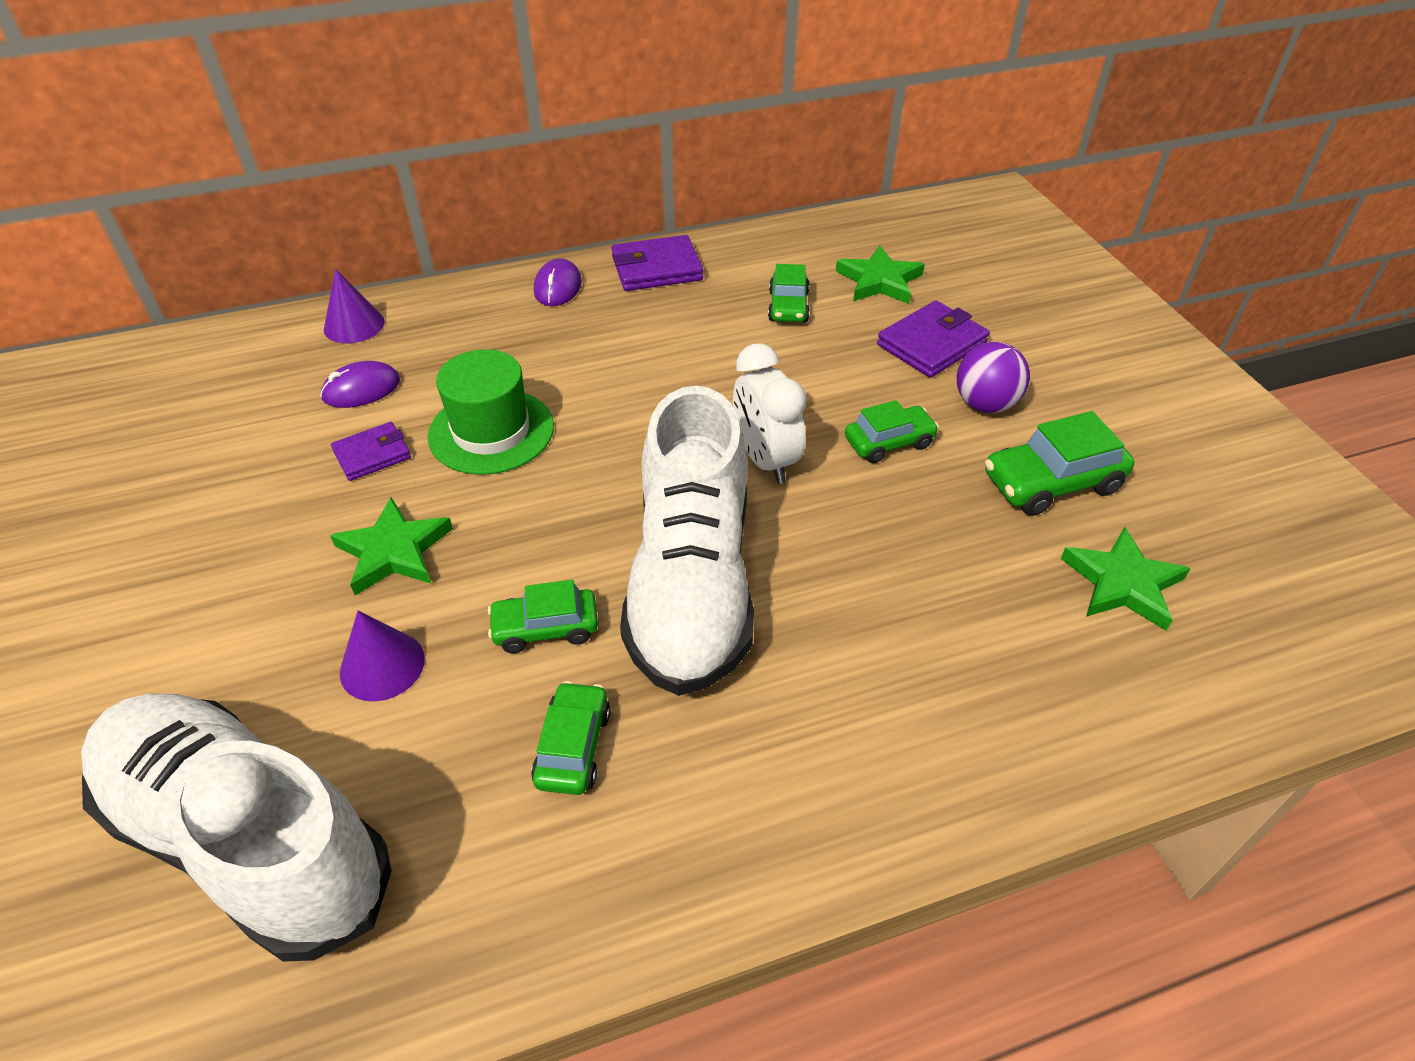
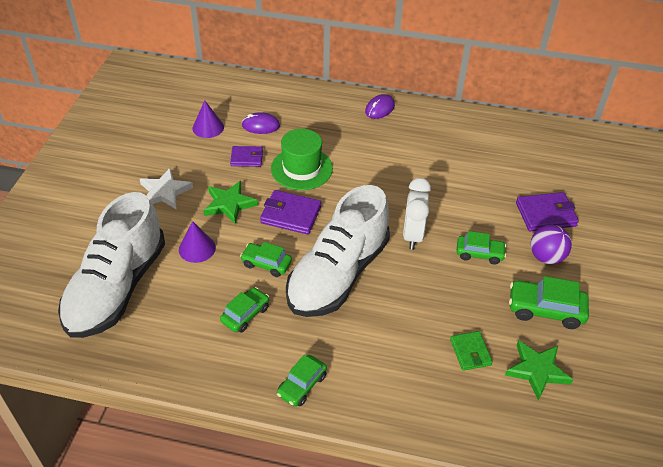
camera: 30 degrees right, 0 degrees up
(238, 586) = (165, 192): none -> white star
(249, 838) = (117, 287): white shoe -> white shoe turned 135 degrees counterclockwise
(354, 325) = (276, 92): purple cone -> purple cone (208, 127)
(656, 268) = (435, 117): purple wallet -> purple wallet (291, 215)
(788, 306) = (486, 164): green car -> green car (302, 385)
(879, 281) = (547, 169): green star -> none
(1007, 606) = (470, 352): none -> green wallet

